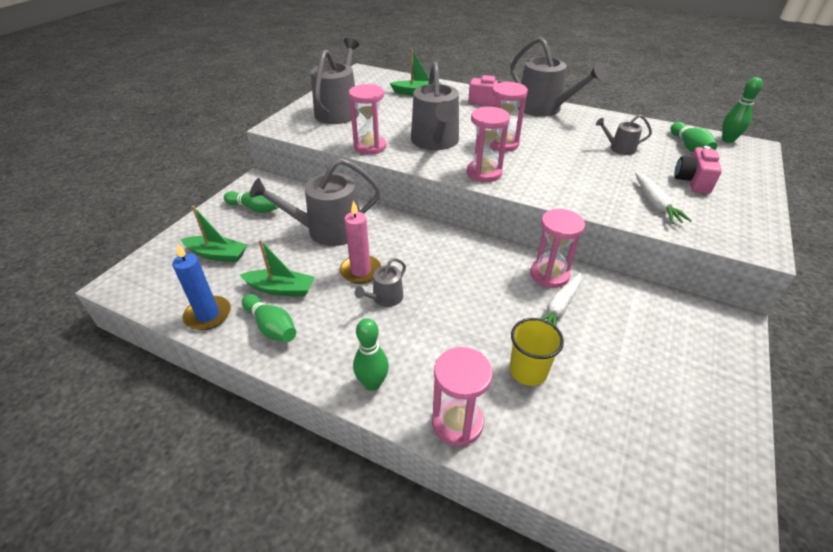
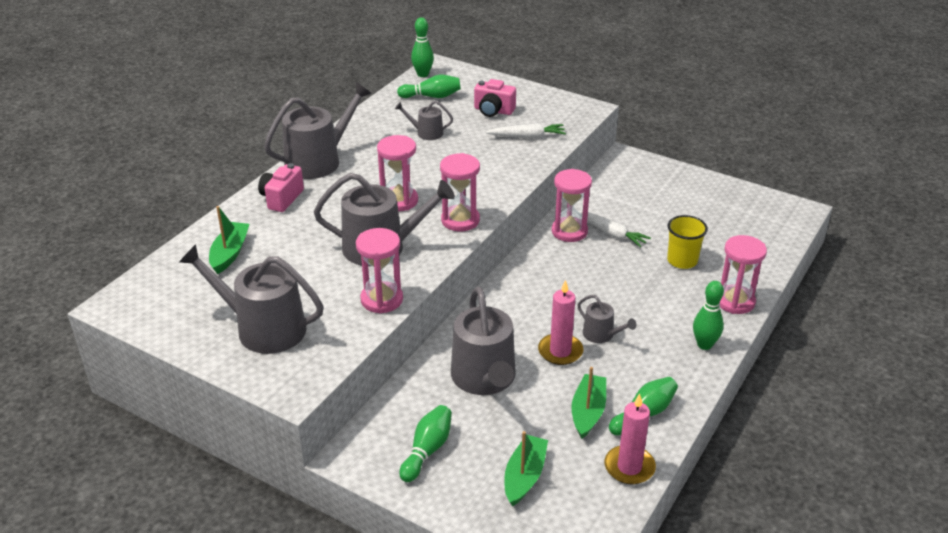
camera: 85 degrees left, 5 degrees down
(208, 315) = (629, 467): blue candle -> pink candle
(619, 148) = (426, 133): grey watering can -> grey watering can turned 90 degrees clockwise

